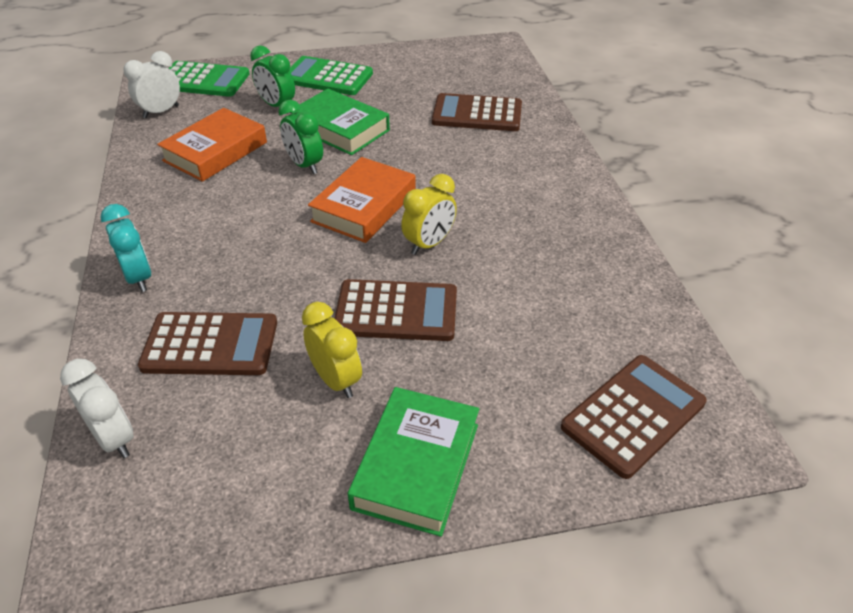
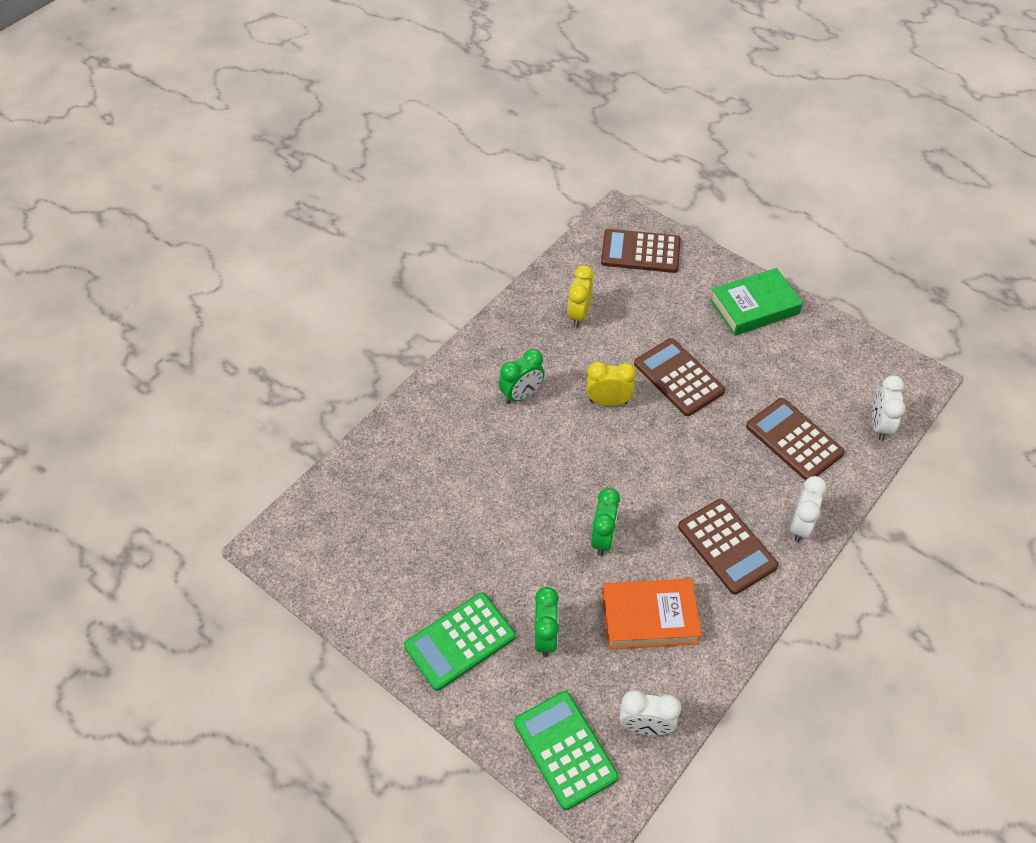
camera: 130 degrees left, 10 degrees up
(138, 278) = (800, 526): turquoise clock -> white clock
(327, 77) = (460, 641): green calculator -> green calculator turned 75 degrees clockwise
(336, 380) = (749, 368): yellow clock -> yellow clock (579, 315)
(340, 129) = (533, 557): green book -> none
(364, 206) = (609, 462): orange book -> none
(477, 114) = (421, 478): brown calculator -> brown calculator (727, 546)
(502, 198) = (521, 395): none -> green clock

